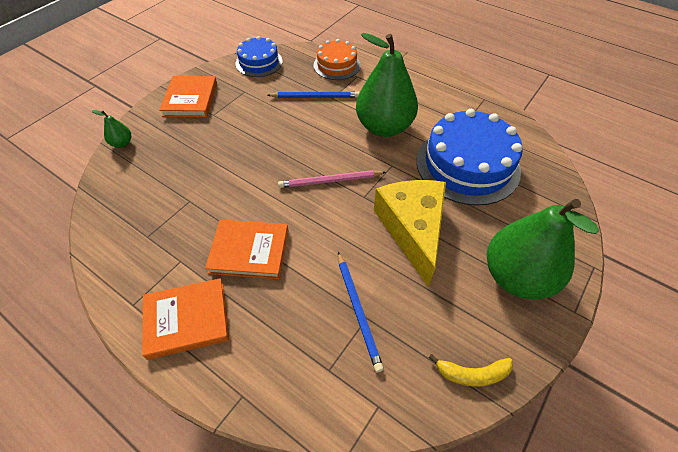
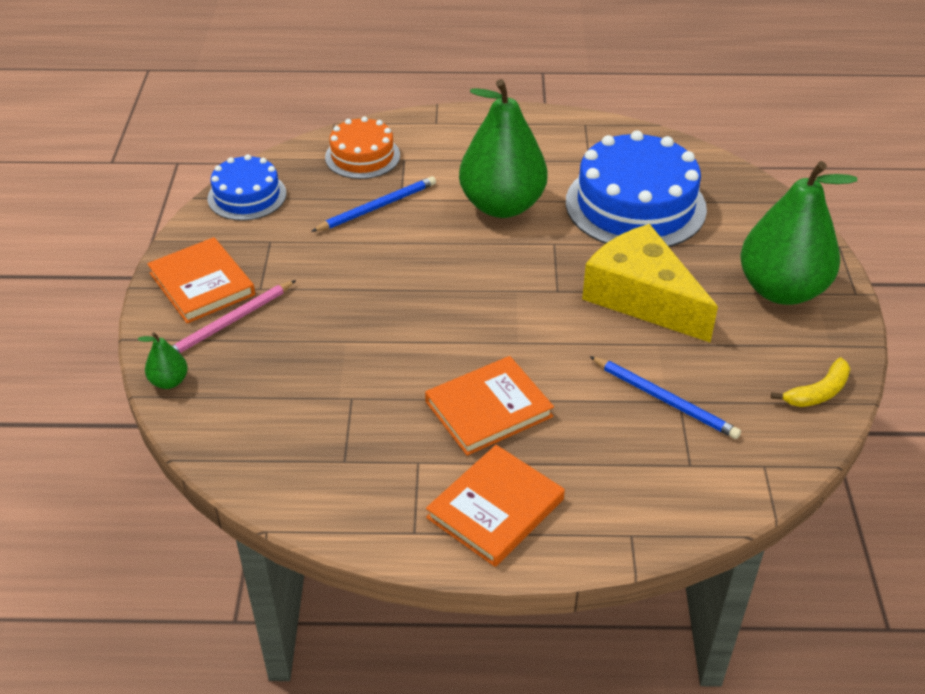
camera: 35 degrees left, 10 degrees down
(330, 181) = (501, 293): pink pencil -> pink pencil (229, 323)

